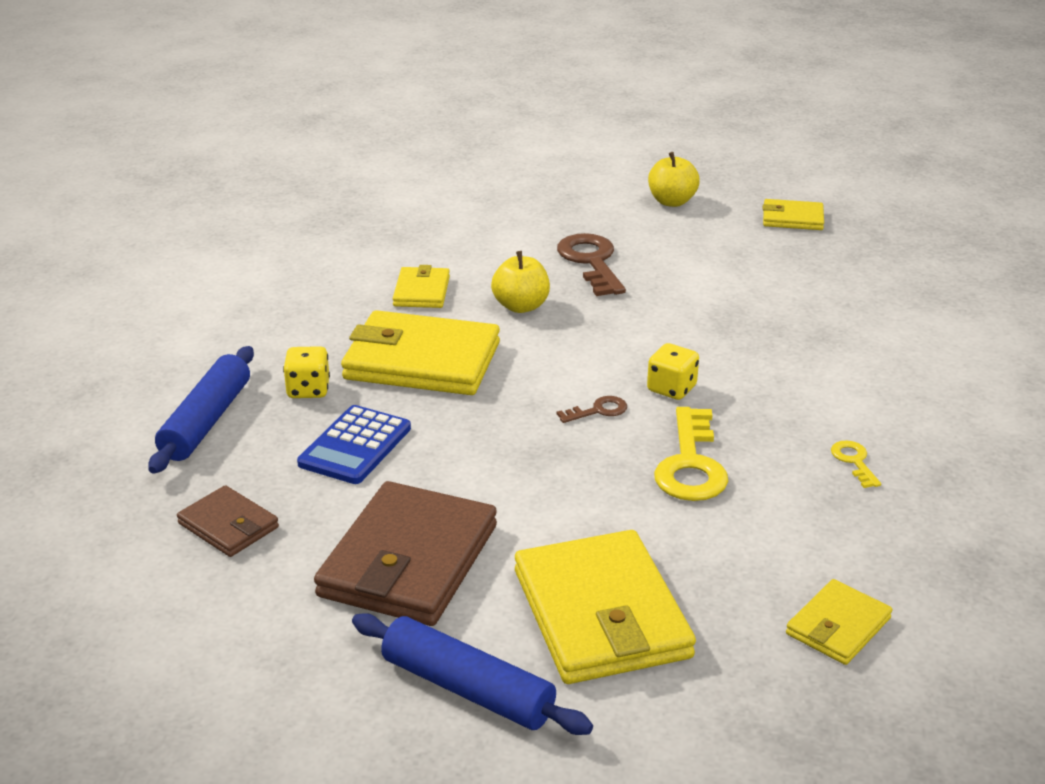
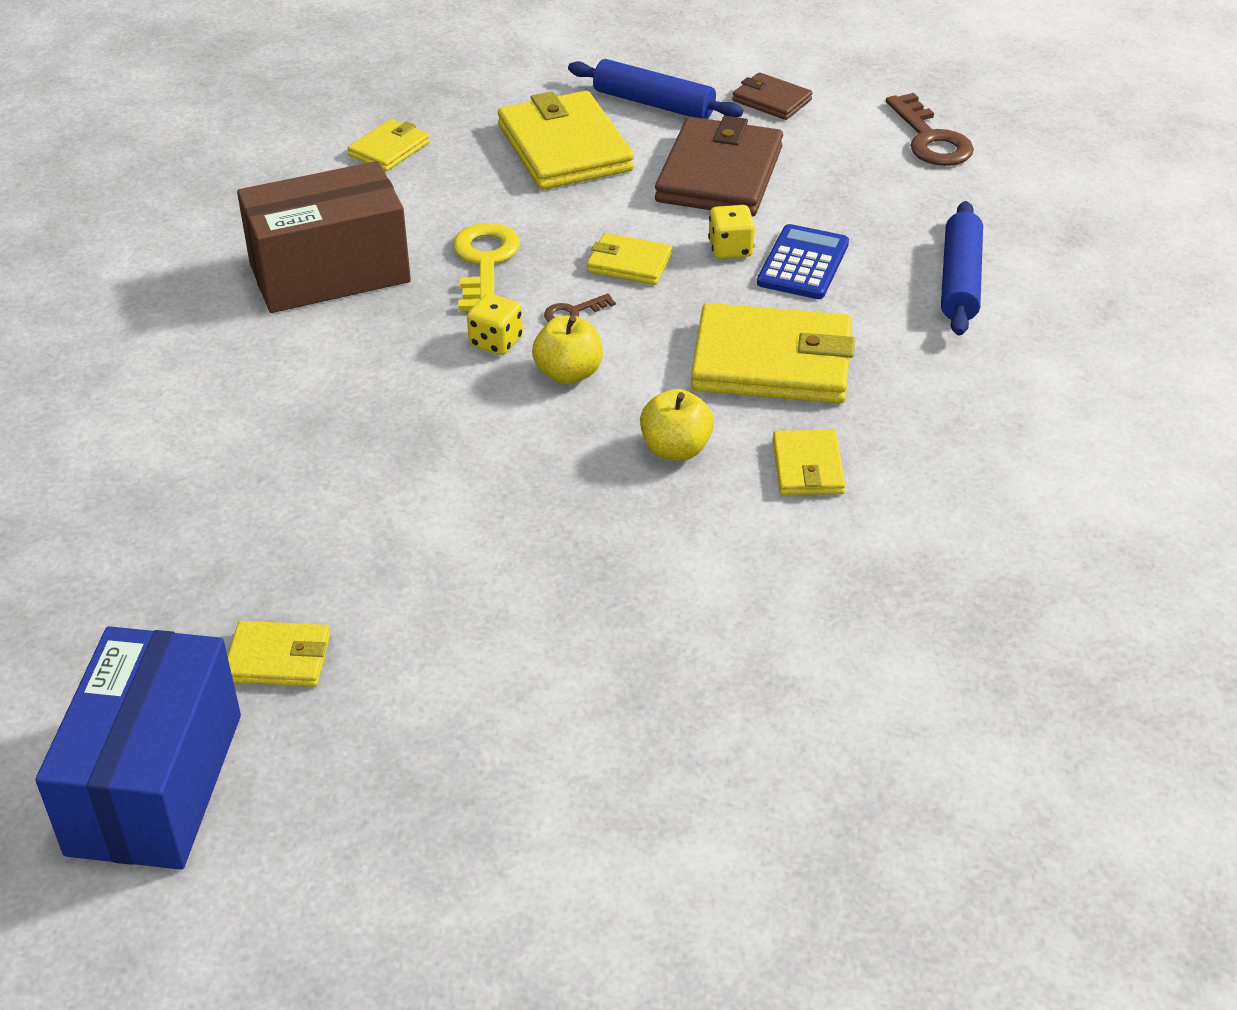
camera: 175 degrees right, 10 degrees up
(228, 525) = (878, 192): brown wallet -> brown wallet (771, 100)
(308, 390) = (878, 320): yellow dice -> yellow dice (730, 249)
(536, 456) = (629, 263): none -> yellow wallet
(591, 262) = (591, 536): brown key -> brown key (930, 139)
(672, 202) = (466, 692): yellow apple -> yellow apple (568, 373)
(842, 179) = (155, 783): none -> blue box
(854, 461) = (330, 273): yellow key -> brown box

